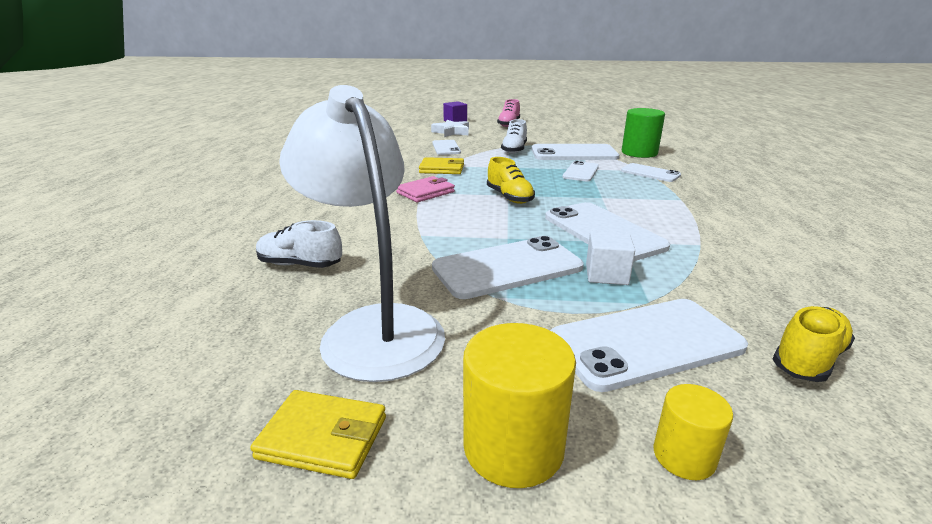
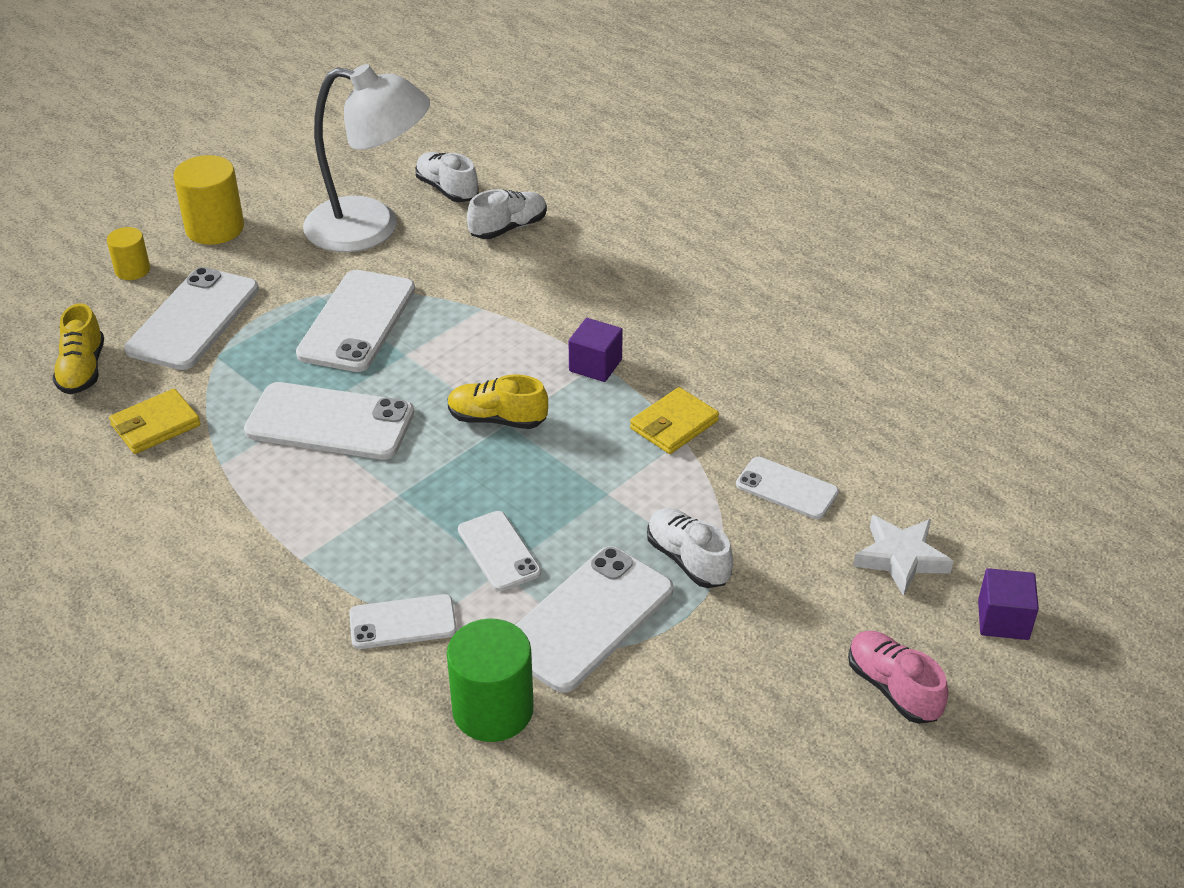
camera: 130 degrees right, 15 degrees up
(253, 320) = (447, 189): none -> white shoe
(323, 437) = (303, 183): yellow wallet -> yellow wallet (156, 425)
(425, 192) = (595, 365): pink wallet -> purple cube
(606, 274) = (272, 364): white cube -> none

